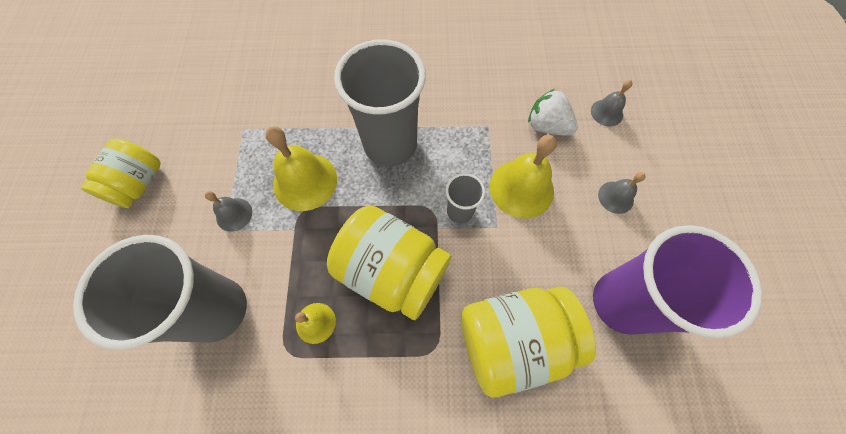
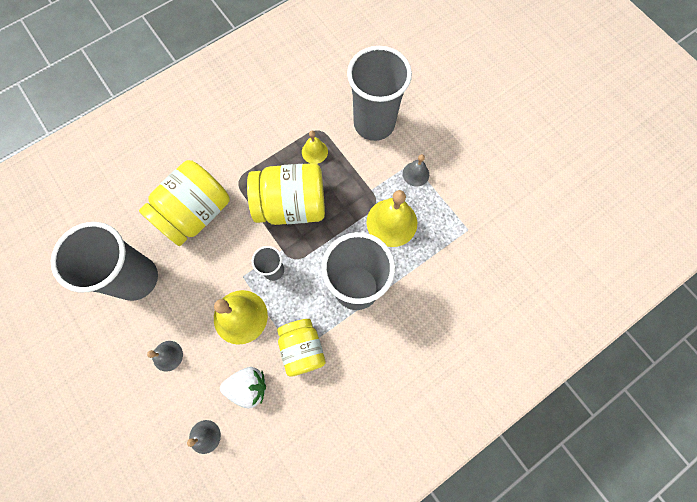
camera: 145 degrees right, 5 degrees up
(139, 183) = (492, 152): yellow jar -> yellow jar (302, 349)
(622, 302) = (136, 278): purple cup -> grey cup

